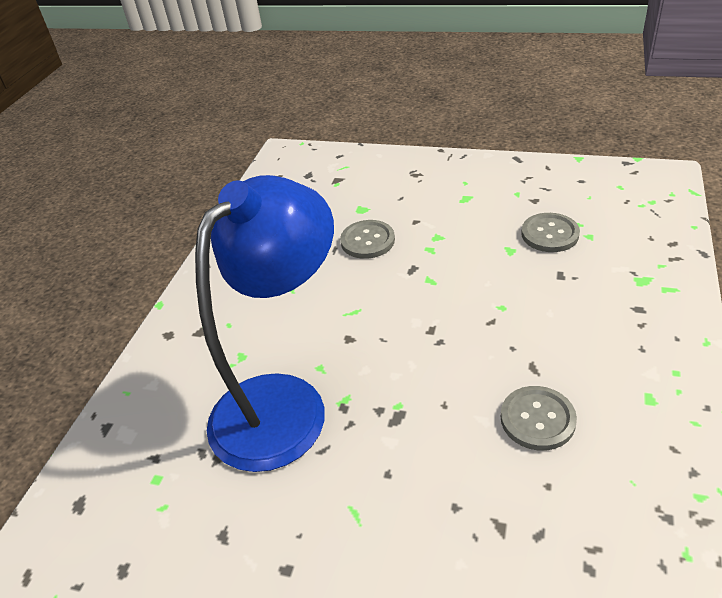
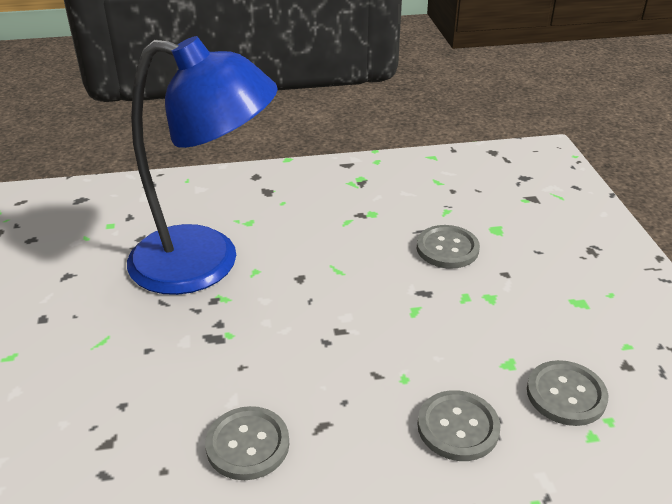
camera: 60 degrees right, 5 degrees down
(561, 293) = (458, 427): none -> grey button

